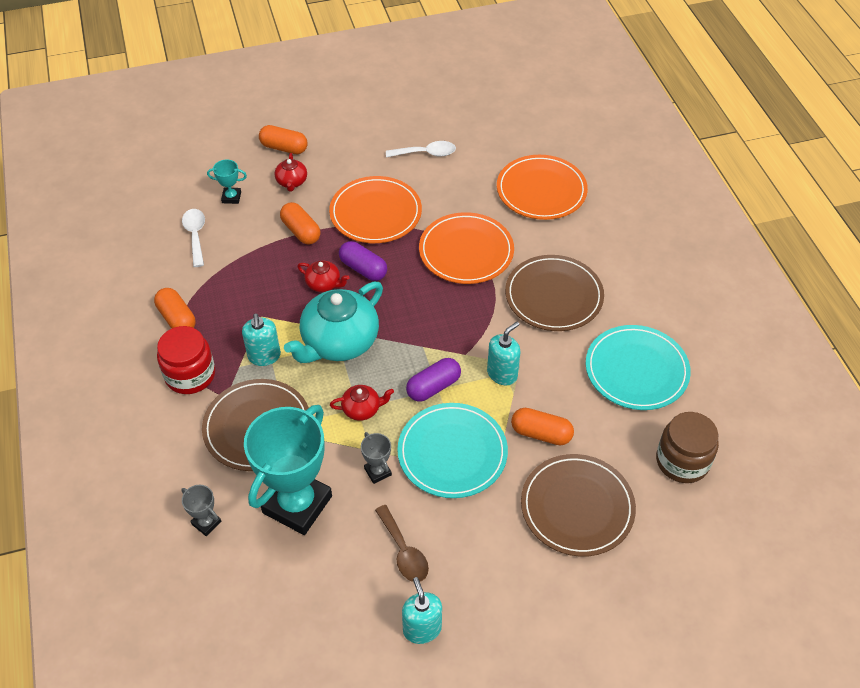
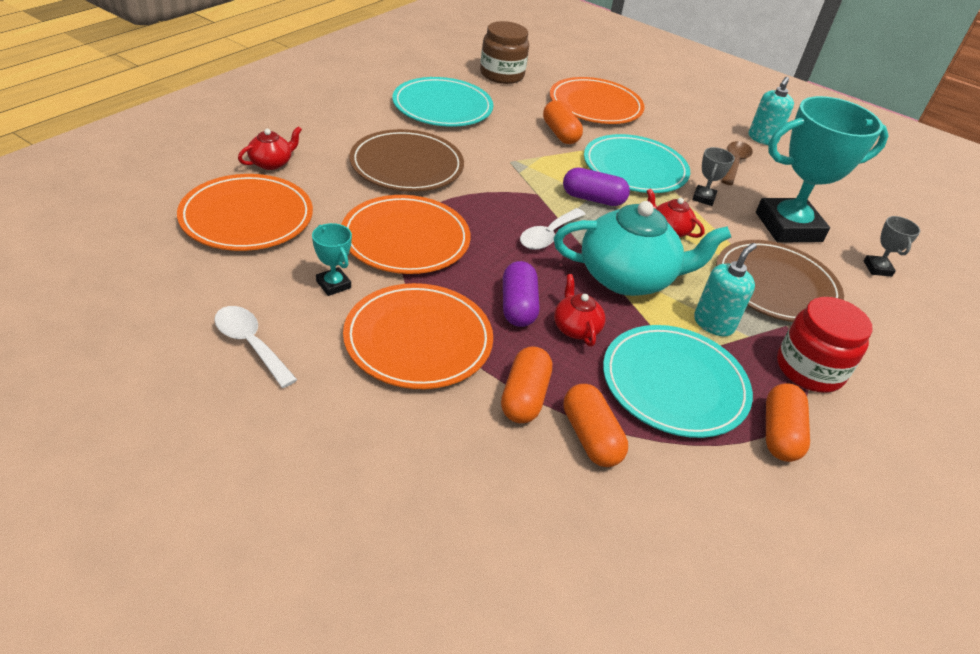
camera: 135 degrees left, 10 degrees down
(195, 235) = (660, 518): white spoon -> white spoon (548, 236)
(231, 197) = (549, 528): turquoise trophy -> turquoise trophy (333, 284)
(247, 299) = (674, 384): none -> turquoise plate
(284, 148) = (375, 534): orange capsule -> orange capsule (590, 437)
(292, 182) = (445, 468): red teapot -> red teapot (271, 163)
(502, 374) = (530, 167): turquoise soap dispenser -> none
(577, 507) = (595, 105): brown plate -> orange plate

